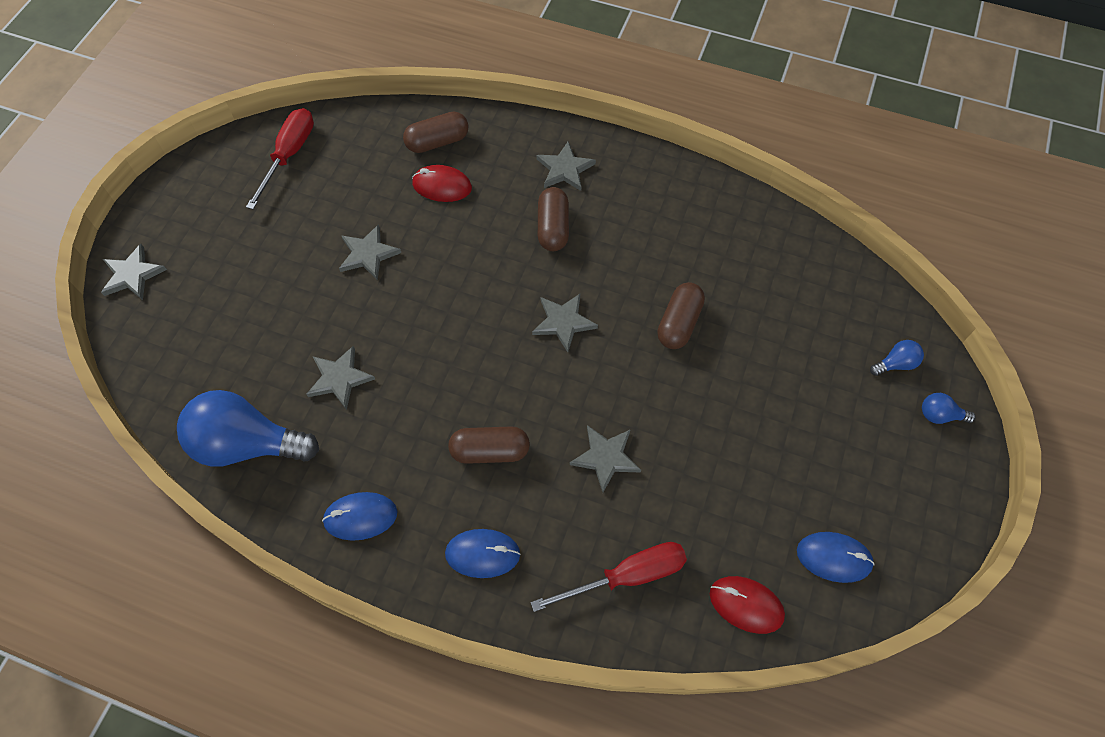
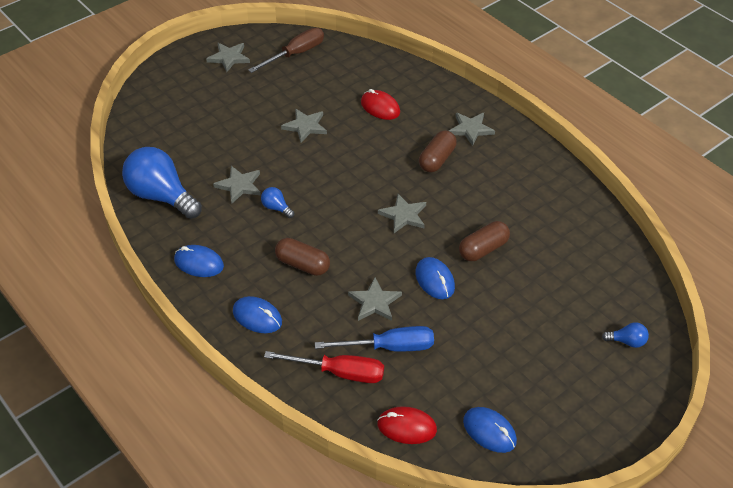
camera: 30 degrees right, 15 degrees down
(132, 275) = (159, 82): grey star -> grey star (229, 58)
(289, 155) = (295, 54): red screwdriver -> brown screwdriver
(437, 142) = (395, 81): brown capsule -> none
(653, 392) = (434, 280): none -> blue mouse
(660, 509) = (389, 347): none -> blue screwdriver
(746, 605) = (406, 427): red mouse -> red mouse turned 45 degrees counterclockwise
(939, 415) = (637, 387): blue light bulb -> blue light bulb (276, 208)

